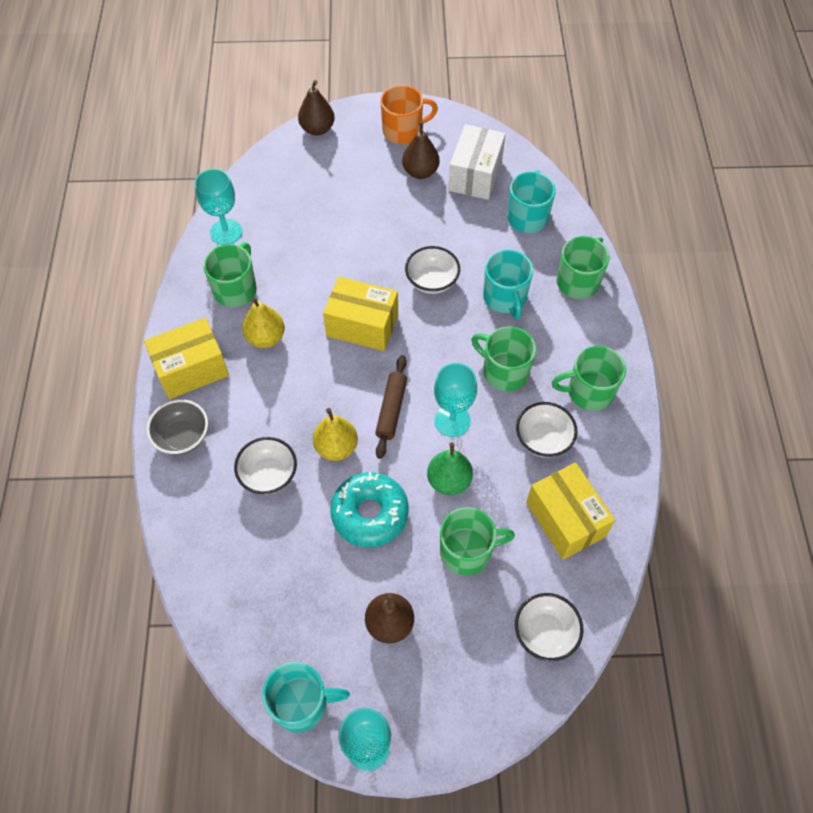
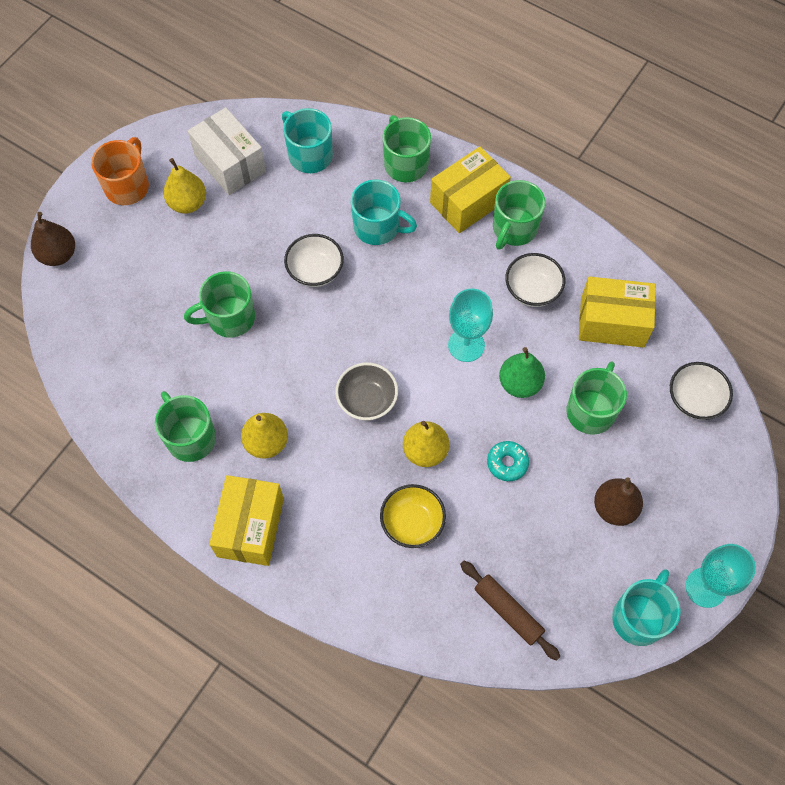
camera: 55 degrees left, 5 degrees up
(182, 436) = (318, 575): grey bowl -> grey bowl (367, 400)
(226, 232) = (114, 408): turquoise goblet -> none
(268, 475) = (412, 523): white bowl -> yellow bowl
(362, 325) = (317, 355): yellow box -> yellow box (468, 202)
(370, 513) = (507, 463): turquoise donut -> turquoise donut, size x0.53
(391, 410) = (421, 385): brown rolling pin -> brown rolling pin (508, 611)
(420, 172) = (188, 203): brown pear -> yellow pear
(504, 371) = (449, 276): green mug -> green mug (229, 318)

